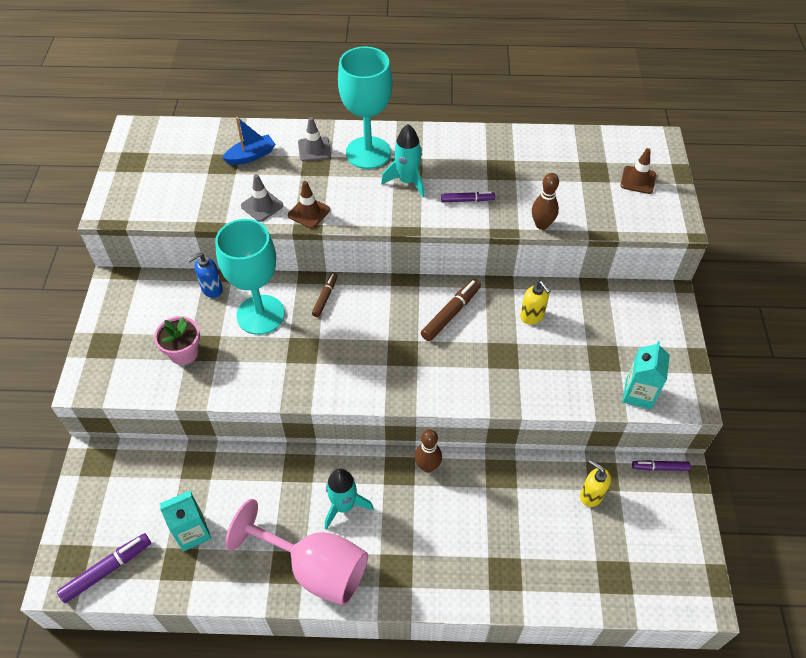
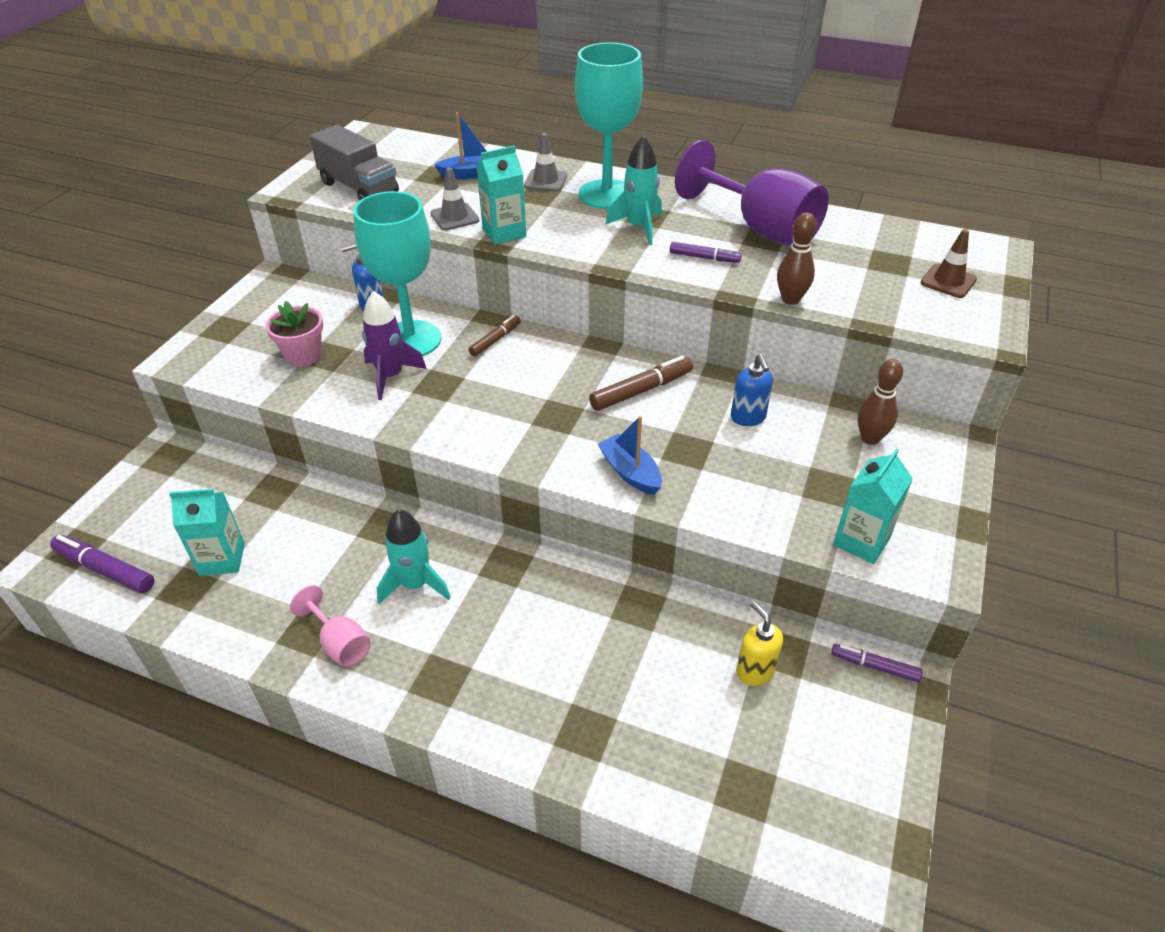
camera: 20 degrees right, 10 degrees down
(107, 570) = (105, 569): purple marker -> purple marker turned 135 degrees counterclockwise
(167, 193) = (359, 188): none -> grey truck
(263, 353) = (390, 376): none -> purple rocket
(309, 212) = (504, 233): brown traffic cone -> turquoise carton
(315, 568) = (340, 643): pink goblet -> pink goblet, size x0.49
(427, 466) = (544, 570): brown bowling pin -> brown bowling pin (870, 438)
(473, 386) = (630, 472): none -> blue boat
(494, 160) = (760, 228): none -> purple goblet
(532, 316) = (748, 418): yellow soap dispenser -> blue soap dispenser

